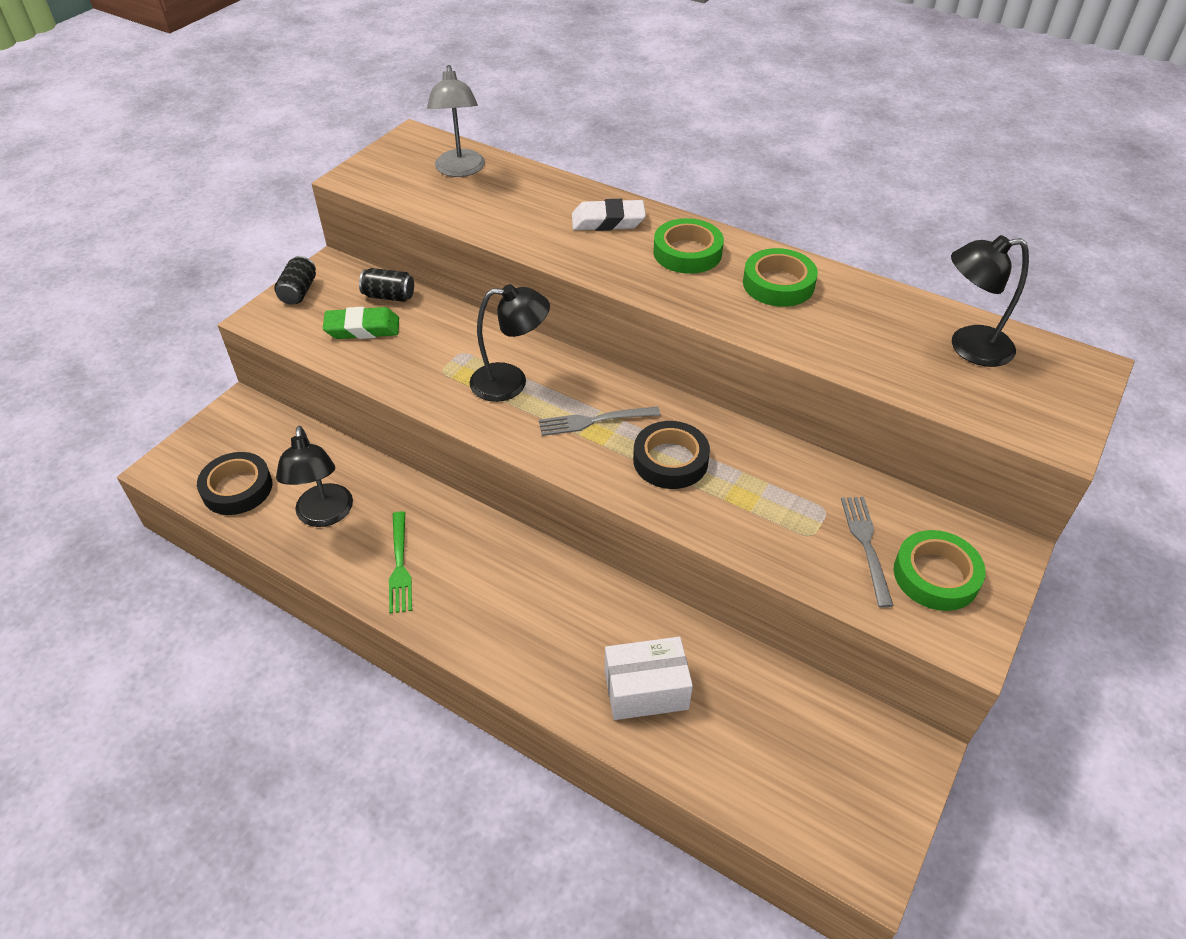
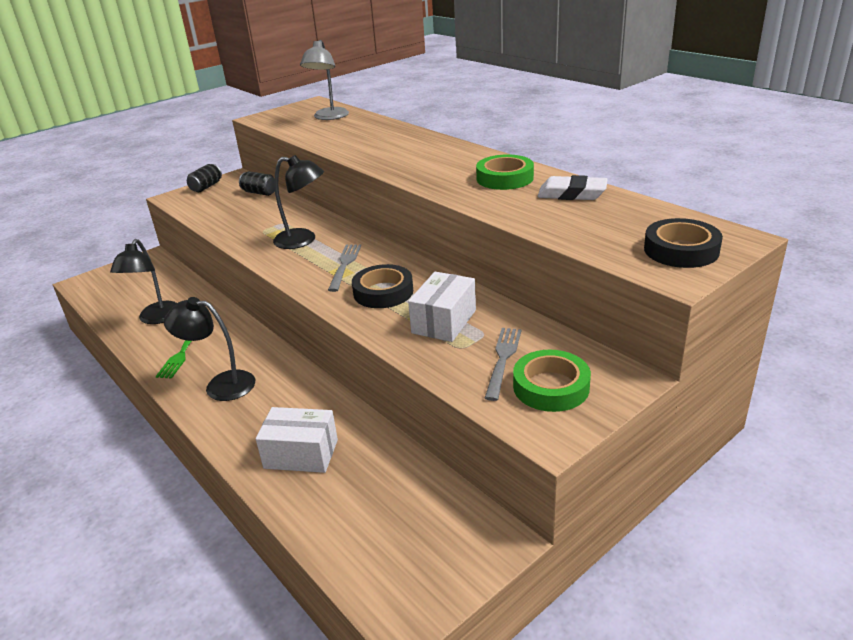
camera: 20 degrees right, 15 degrees down
(237, 488) = (115, 298): black tape -> black tape (681, 250)
(362, 328) = (230, 206): green eraser -> none
(594, 421) = (344, 265): grey fork -> grey fork turned 90 degrees clockwise
(608, 221) = (406, 143): white eraser -> white eraser (572, 194)
(687, 252) = (449, 160): green tape -> none
(770, 498) = (444, 321): none -> white box
(968, 347) = (635, 220): black lamp -> black lamp (221, 385)

